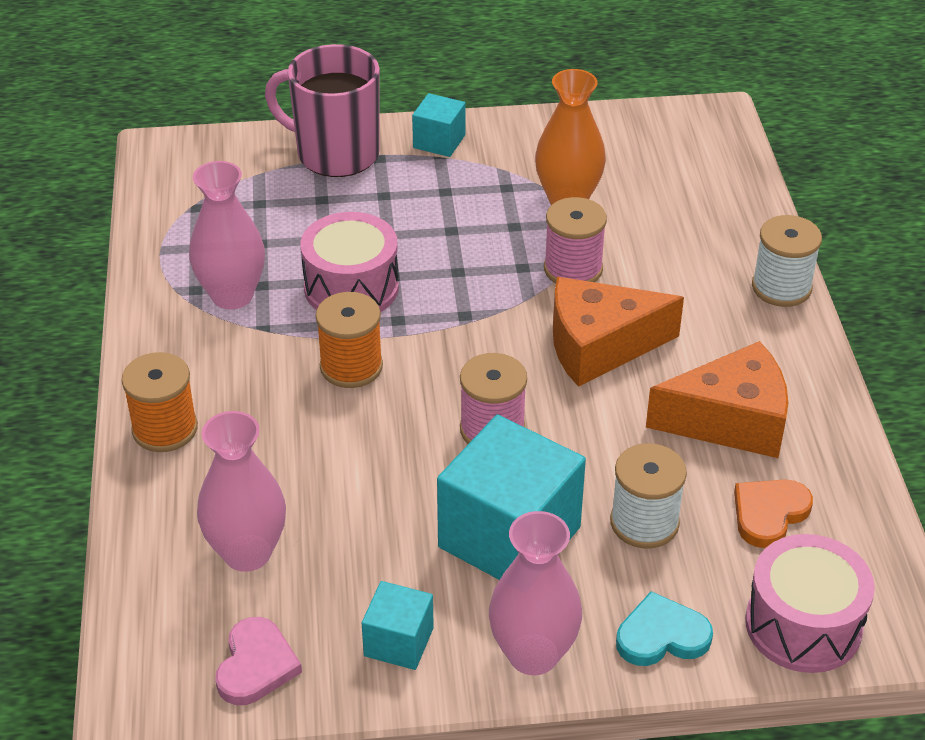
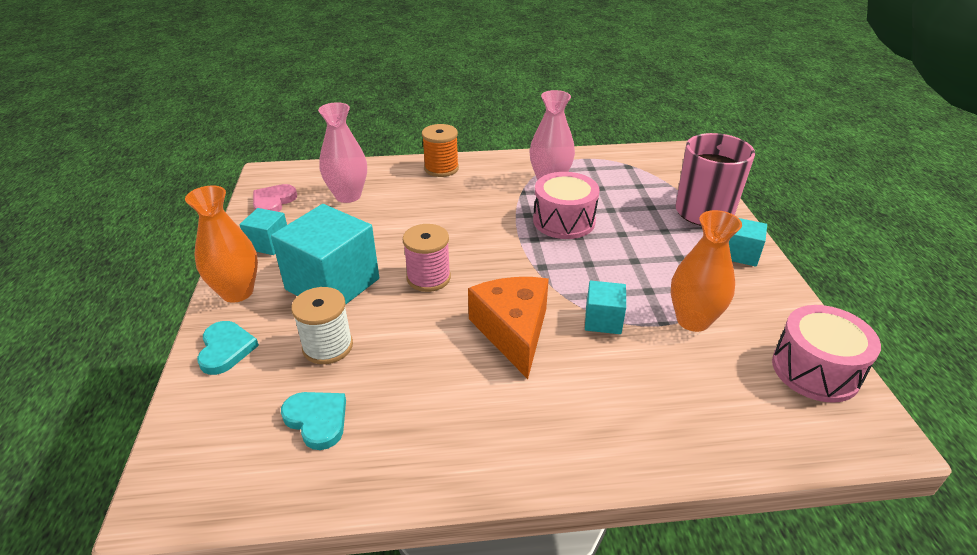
camera: 90 degrees right, 5 degrees down
(256, 665) = (273, 202): pink heart -> pink heart turned 105 degrees clockwise
(351, 367) = (489, 223): orange spool -> none
(533, 654) = (237, 292): pink vase -> orange vase
(573, 269) = (603, 320): pink spool -> turquoise cube
(730, 421) = (424, 404): orange cheese -> none
(769, 514) = (317, 420): orange heart -> turquoise heart
(781, 287) = (604, 462): white spool -> none
(803, 625) = (200, 429): pink drum -> pink drum (815, 370)

